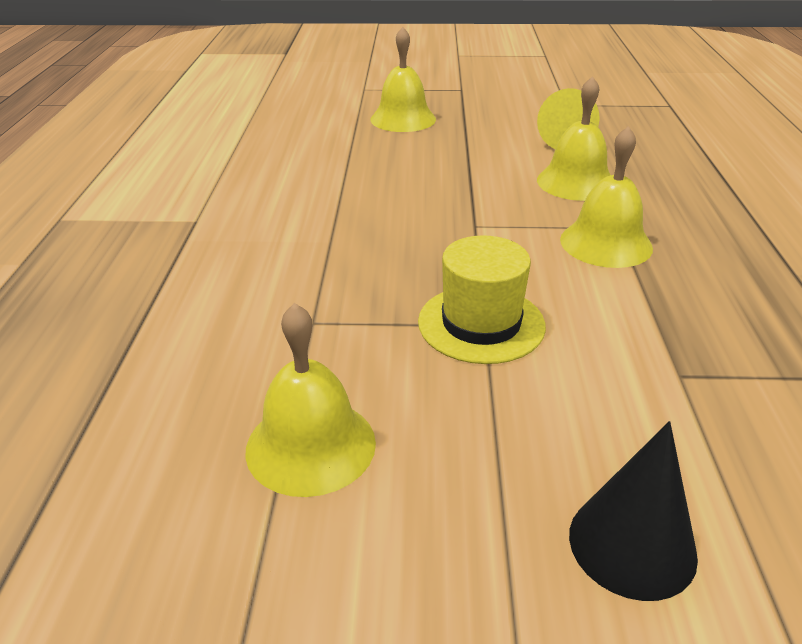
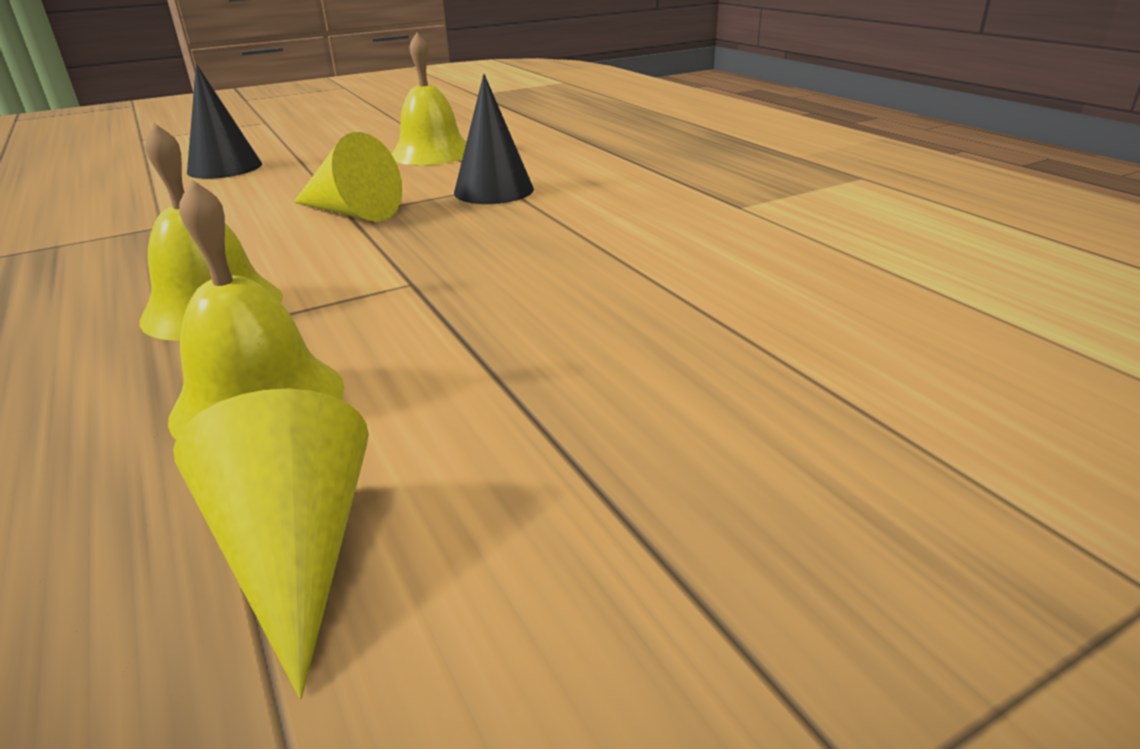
camera: 150 degrees right, 5 degrees down
(331, 311) = (494, 190): none -> black cone
(403, 119) = (796, 469): yellow bell -> none
(481, 324) = (352, 212): yellow hat -> yellow cone

